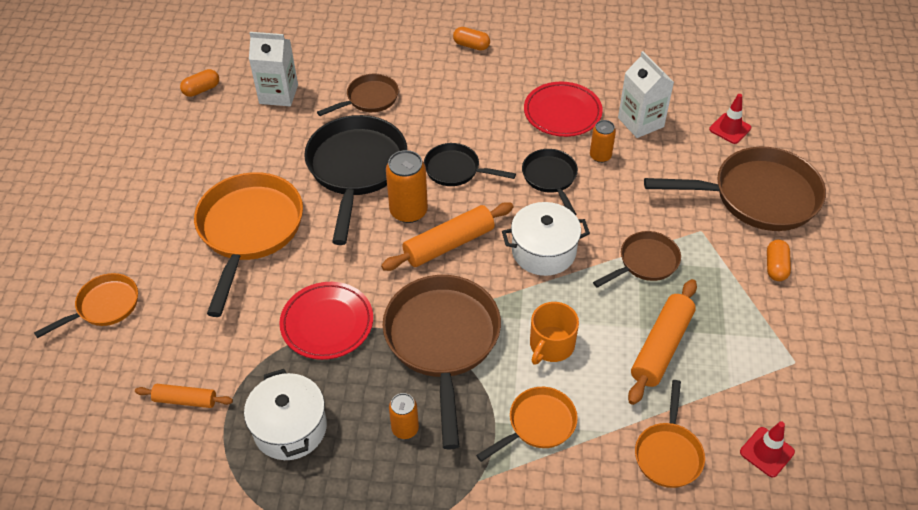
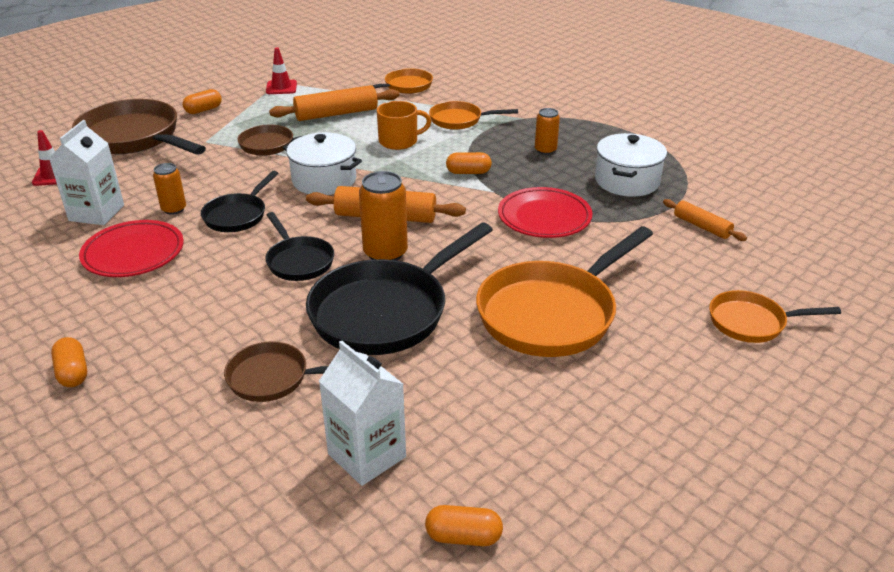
camera: 140 degrees left, 15 degrees down
(442, 341) = (468, 172): brown pan -> orange capsule
(767, 452) = (356, 69): red traffic cone -> red traffic cone (281, 87)

